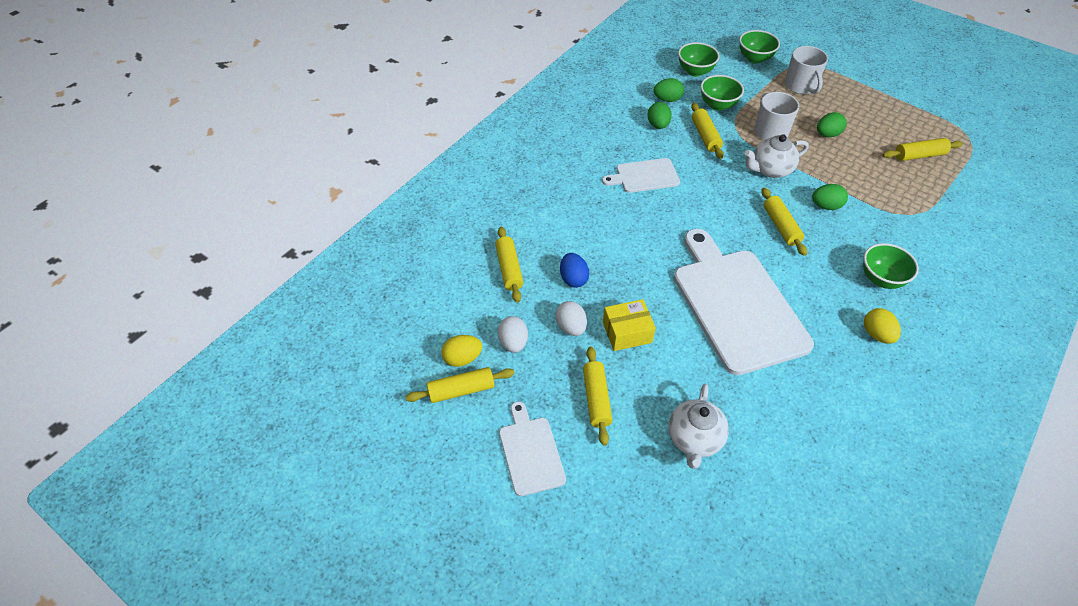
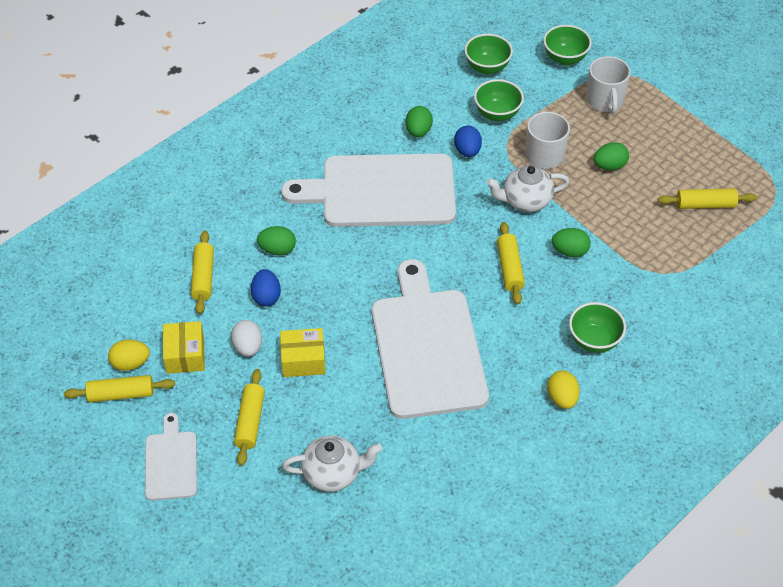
camera: 10 degrees right, 0 degrees up
(513, 343) = (185, 355): white egg -> yellow box
(644, 176) = (381, 191): white cutting board -> white cutting board, size x2.04
(667, 99) = (441, 100): green egg -> green egg (277, 250)
(694, 439) = (333, 473): white teapot -> white teapot turned 120 degrees counterclockwise
(705, 136) = (467, 151): yellow rolling pin -> blue egg

